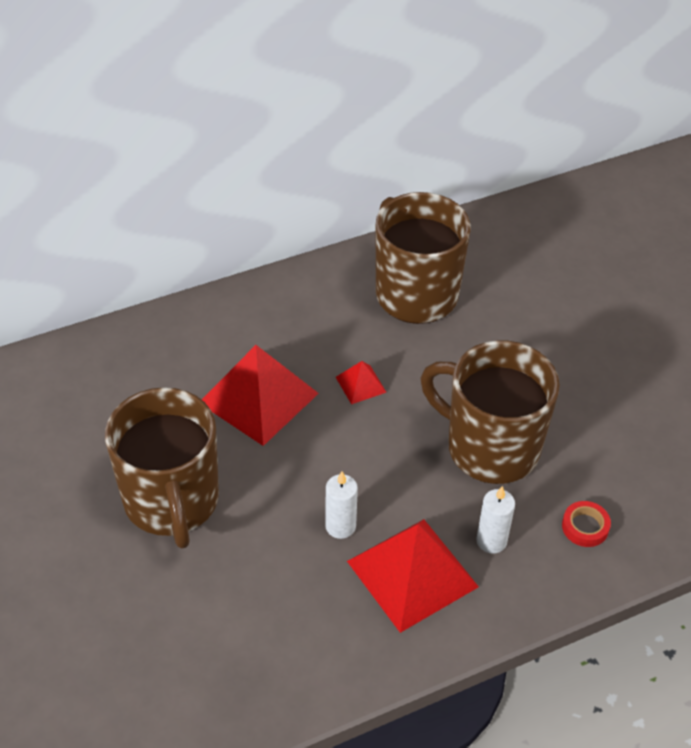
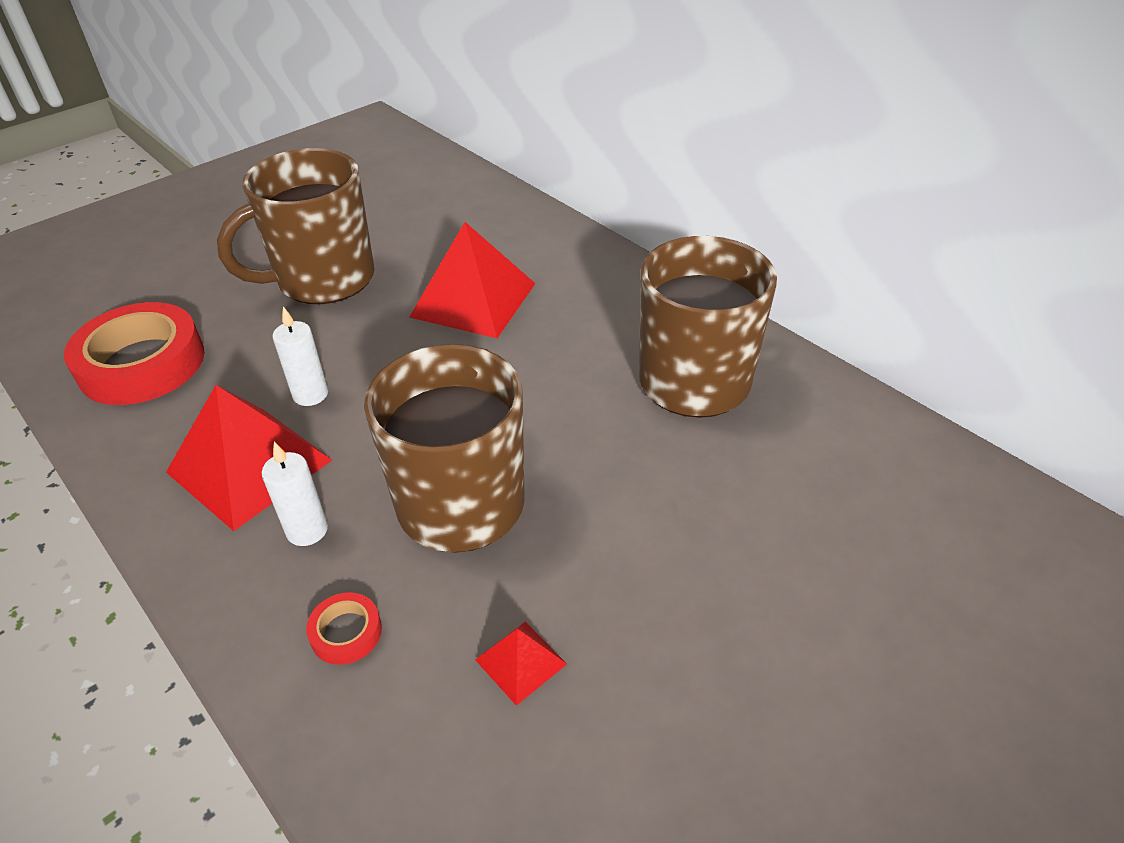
camera: 75 degrees right, 5 degrees down
(243, 655) = (142, 363): none -> red tape
(360, 384) = (523, 366): red pyramid -> red pyramid (520, 661)

